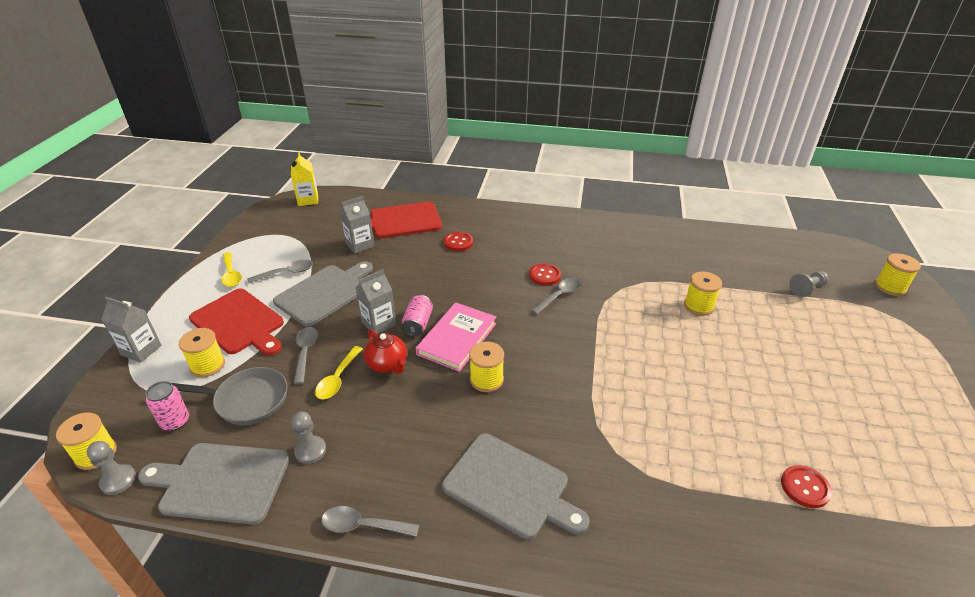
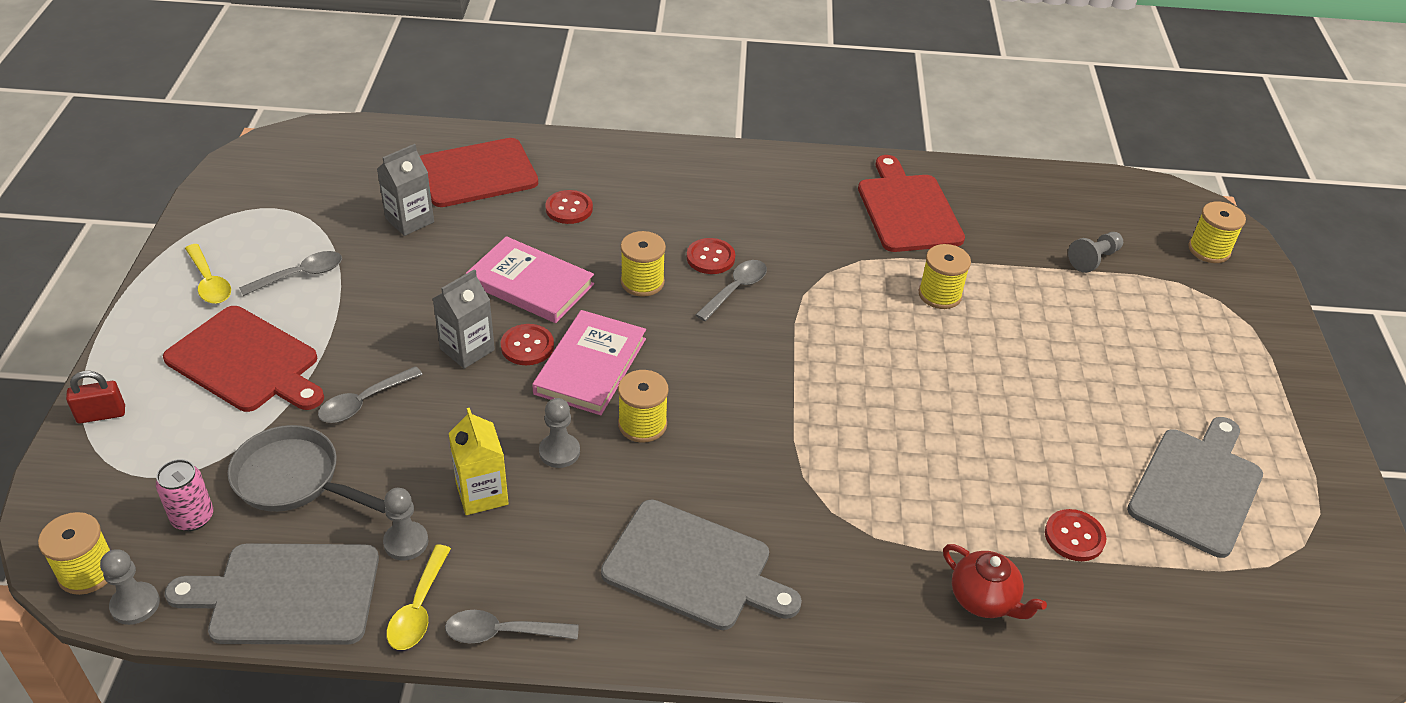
camera: 10 degrees left, 5 degrees up
(141, 350) = (101, 414): grey carton -> red padlock
(208, 365) = (216, 431): yellow spool -> yellow spool (642, 282)
(247, 400) = (293, 479): grey pan -> grey pan turned 150 degrees counterclockwise
(305, 353) = (364, 402): grey spoon -> grey spoon turned 120 degrees counterclockwise
(308, 200) = (303, 142): yellow carton -> yellow carton (482, 494)
(324, 293) = (370, 305): grey cutting board -> grey cutting board (1197, 487)
(338, 379) = (422, 438): yellow spoon -> yellow spoon (418, 608)
(387, 364) = (493, 412): red teapot -> red teapot (984, 600)
(418, 323) = (527, 346): pink can -> red button
(427, 285) = (530, 284): none -> pink book
(427, 394) = (559, 452): none -> grey pawn
(677, 252) = (907, 210): none -> red cutting board

